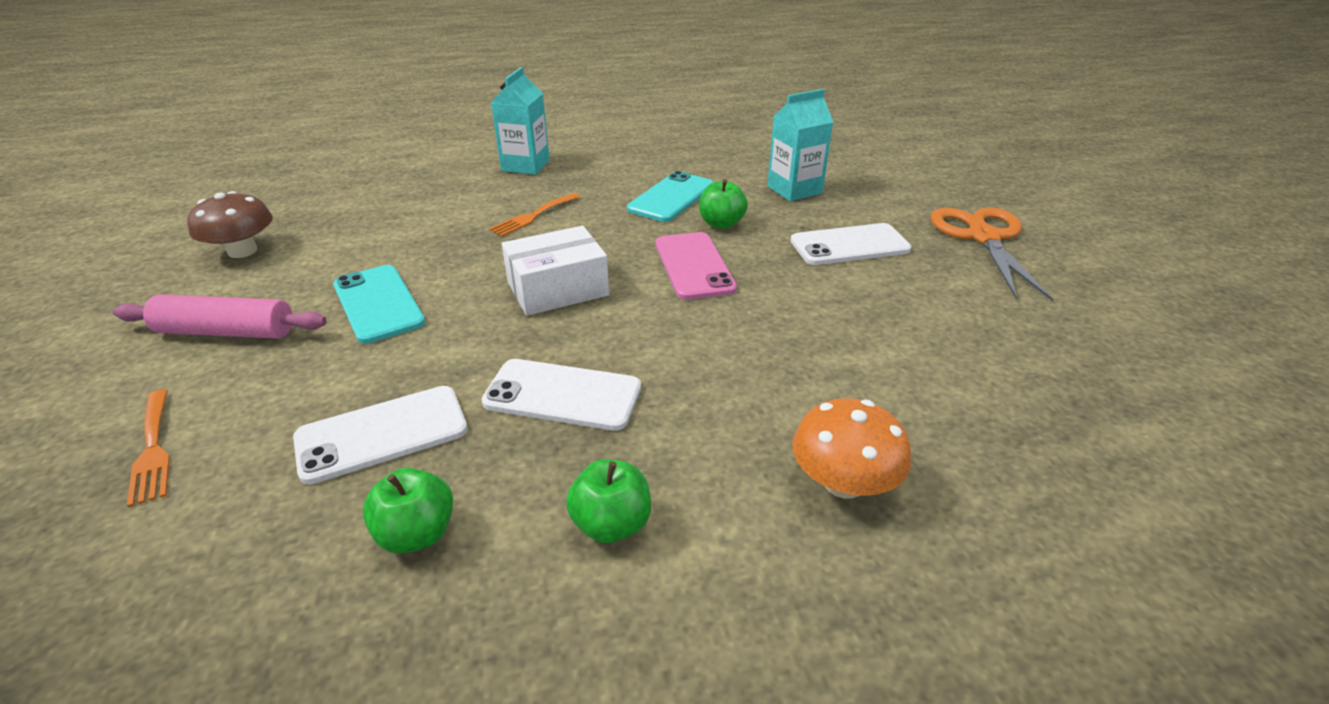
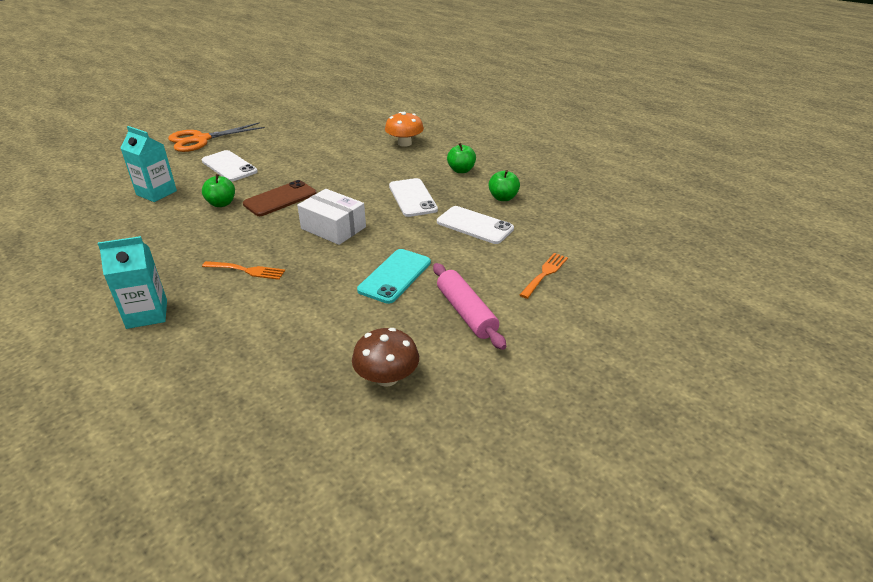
camera: 120 degrees left, 0 degrees up
(671, 197) = (188, 229): turquoise phone -> none
(694, 266) = (280, 199): pink phone -> brown phone

